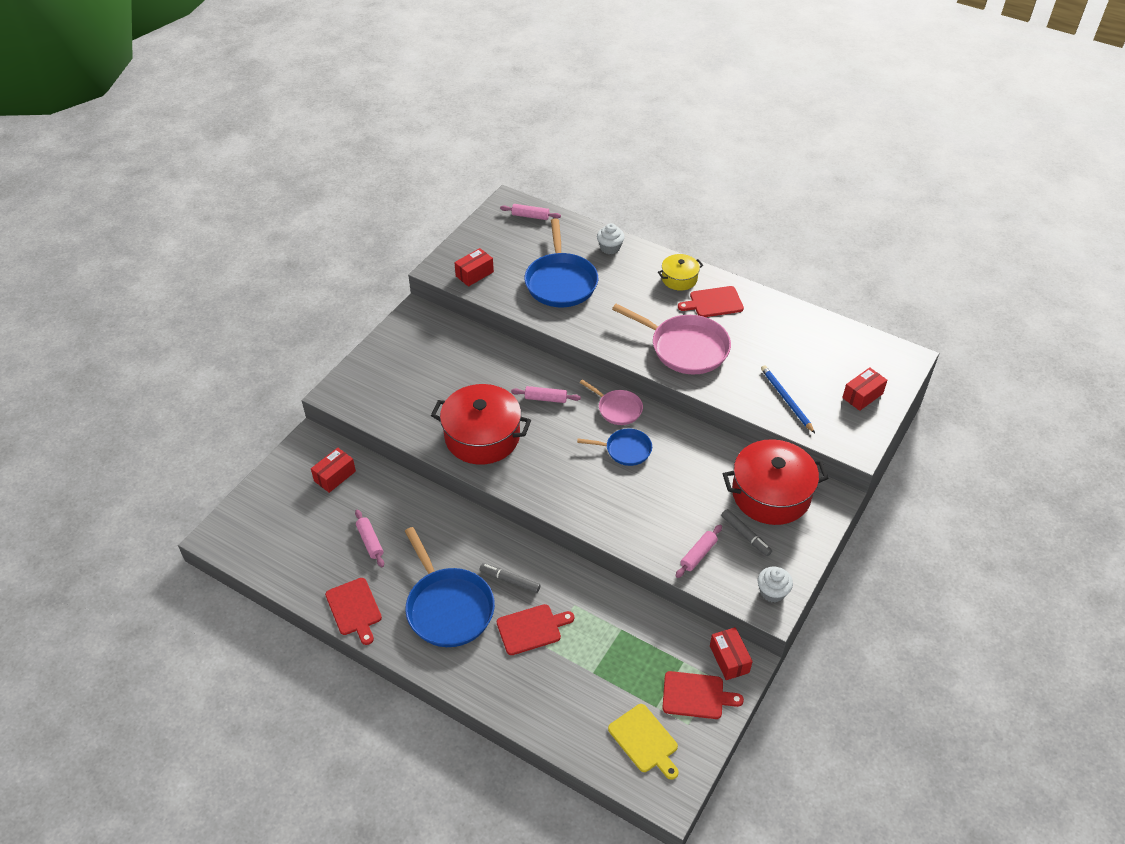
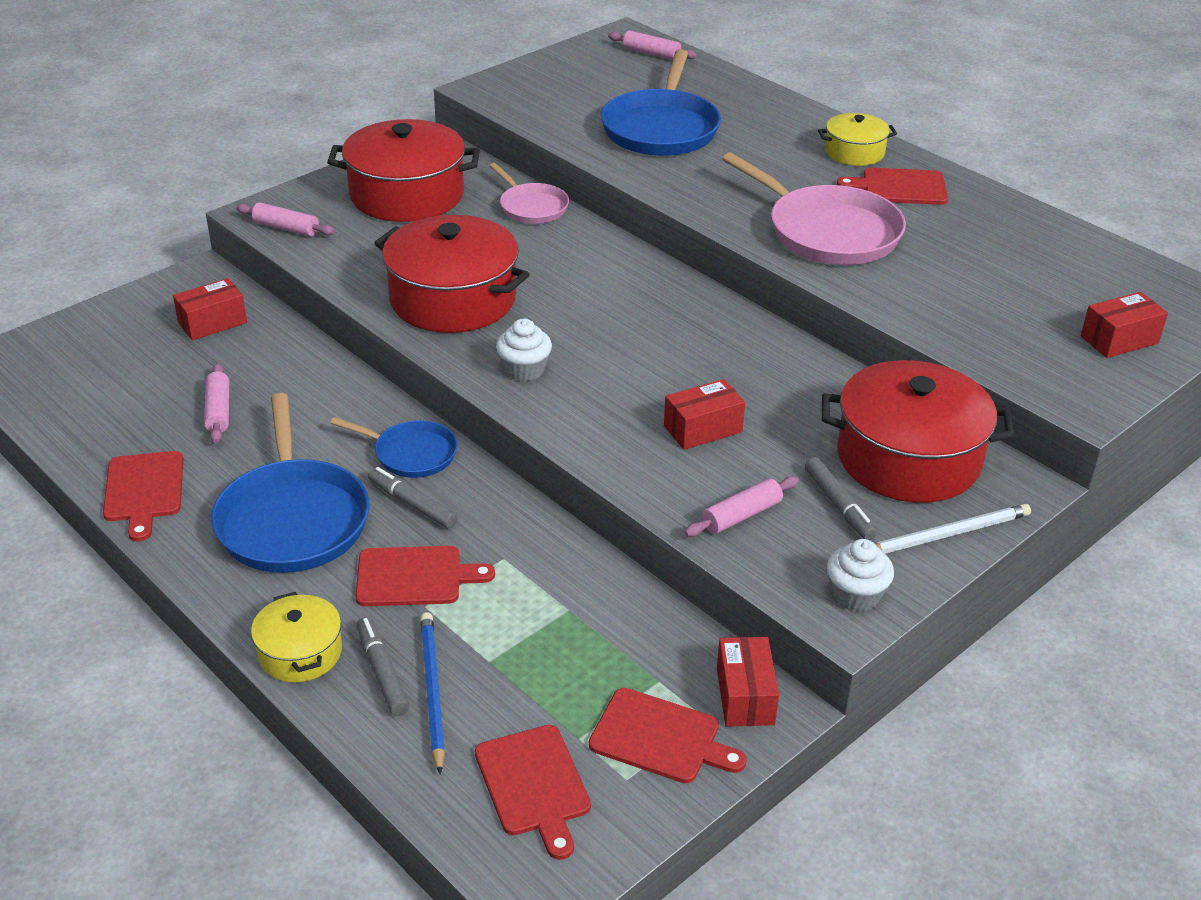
camera: 15 degrees right, 10 degrees down
(419, 358) = (407, 195): none -> red pot
(474, 274) = (532, 101): red box -> red box (702, 429)
(492, 693) = (300, 653): none -> yellow pot
(540, 694) = (382, 672): none -> grey marker
(546, 399) = (578, 272): pink rolling pin -> pink rolling pin (286, 228)
(610, 248) = (758, 103): white cupcake -> white cupcake (524, 370)
(617, 409) = (689, 303): pink pan -> pink pan (531, 207)
(625, 450) = (678, 355): blue pan -> blue pan (411, 454)
(644, 740) = (534, 785): yellow cutting board -> red cutting board
(786, 399) = (977, 322): blue pencil -> blue pencil (432, 691)
(805, 541) = (947, 534): none -> white pencil

